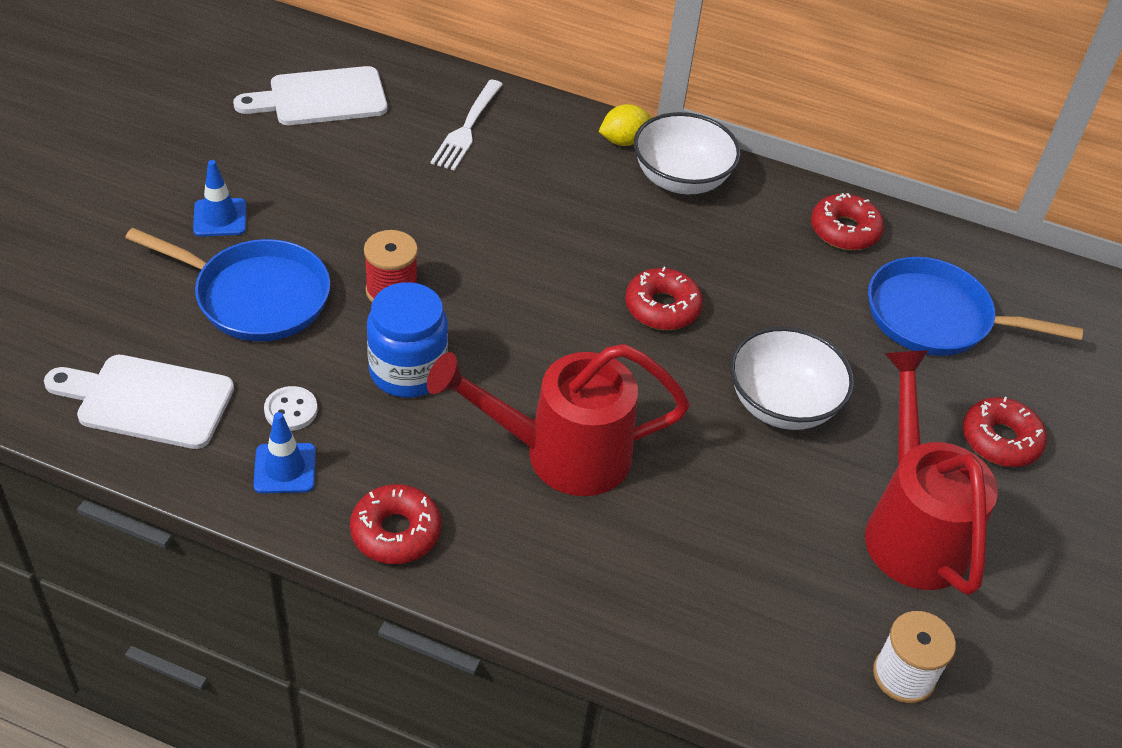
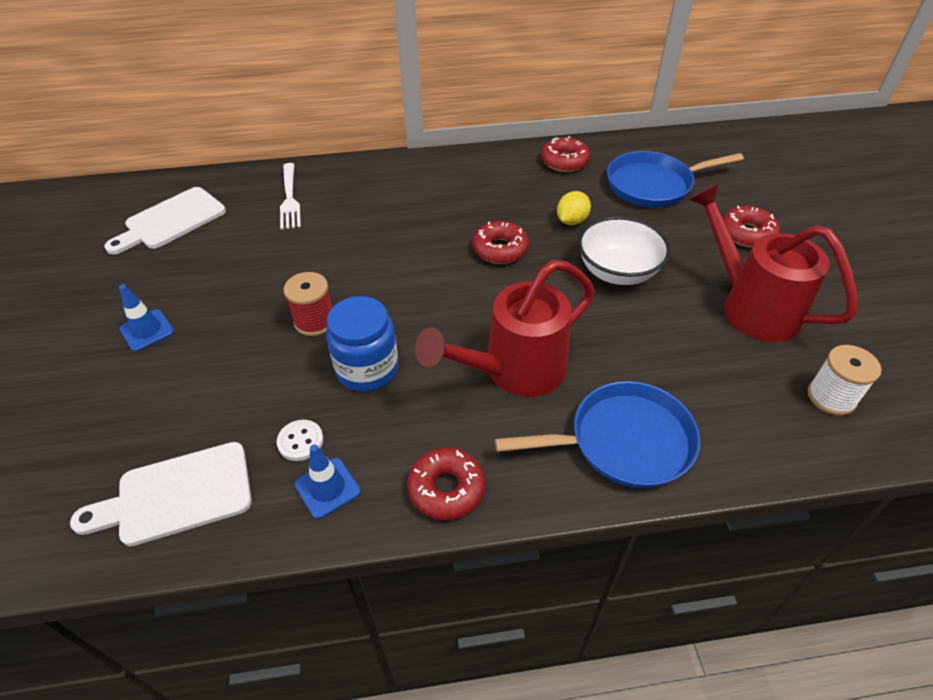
camera: 25 degrees left, 0 degrees up
(255, 296) = (214, 372): blue pan -> blue pan (623, 442)
(623, 141) = (396, 166): yellow lemon -> yellow lemon (571, 221)
(681, 179) = (449, 172): white bowl -> none

